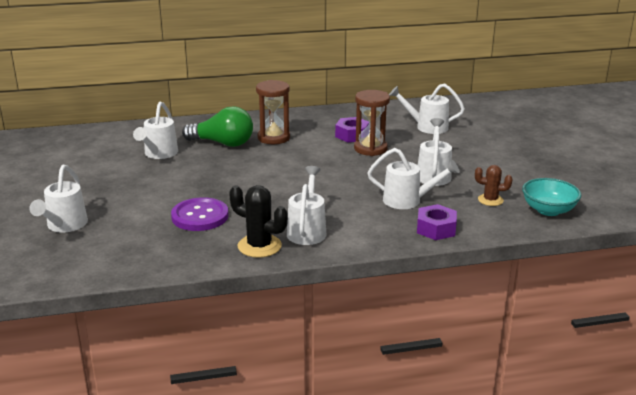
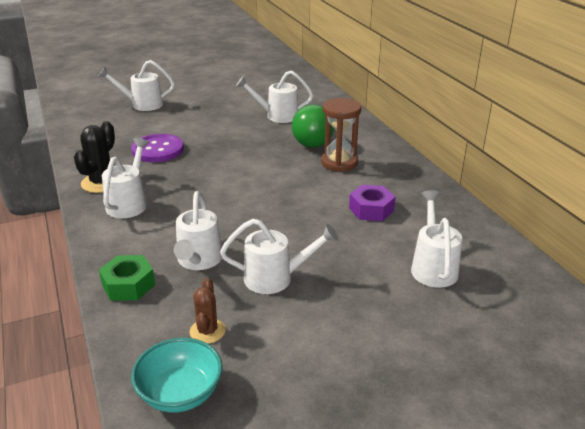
camera: 80 degrees right, 5 degrees up
(307, 230) = (129, 203): white watering can -> white watering can turned 75 degrees counterclockwise
(370, 149) = (336, 225): brown hourglass -> none
(436, 229) = (128, 285): purple nut -> green nut

